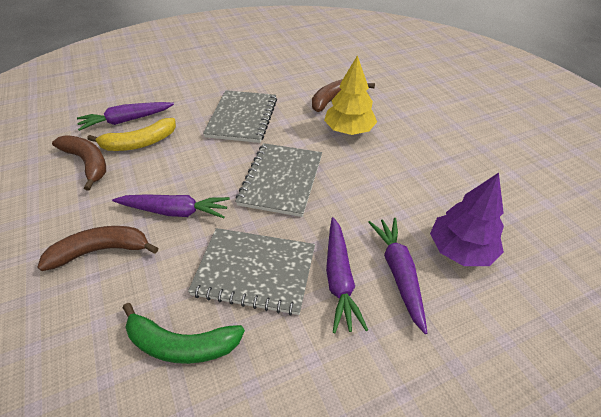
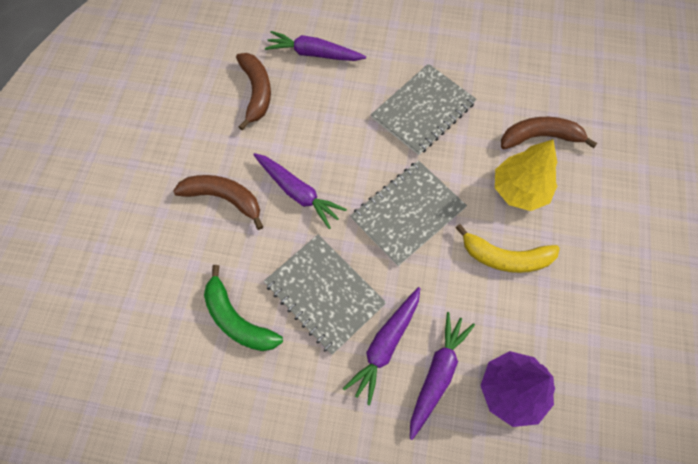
camera: 35 degrees right, 20 degrees up
(139, 143) = (310, 91): yellow banana -> yellow banana (505, 257)

